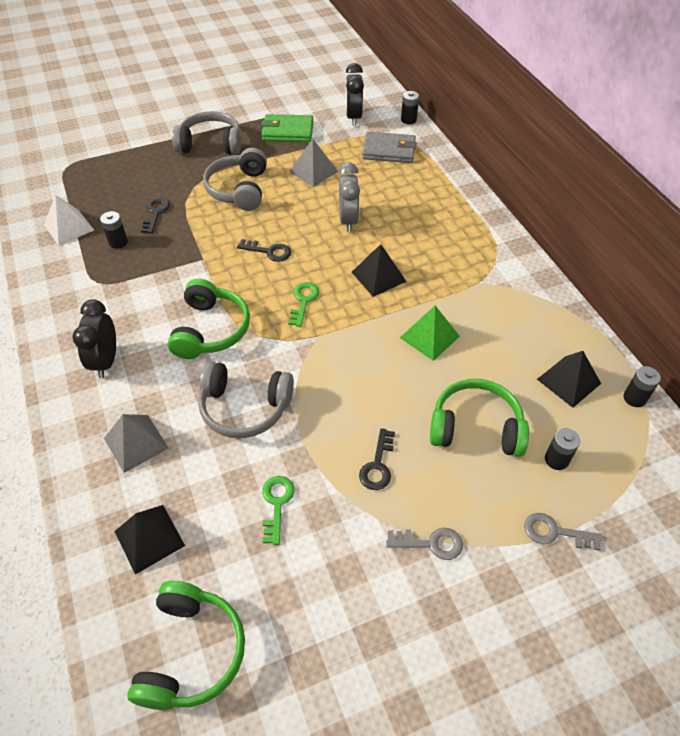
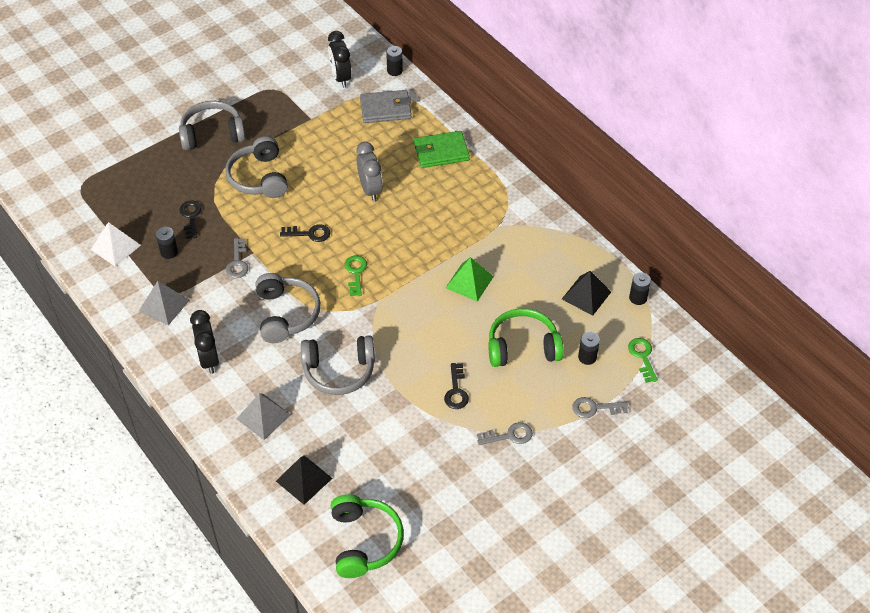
camera: 15 degrees left, 0 degrees up
(182, 265) = (237, 262): none -> grey key
(210, 330) = (286, 314): green headphones -> grey headphones
(277, 504) = (389, 435): green key -> green key (642, 357)
(288, 131) = (282, 106): green wallet -> green wallet (441, 152)
(313, 171) = (322, 145): grey pyramid -> grey pyramid (164, 305)
(378, 276) = (412, 237): black pyramid -> none

